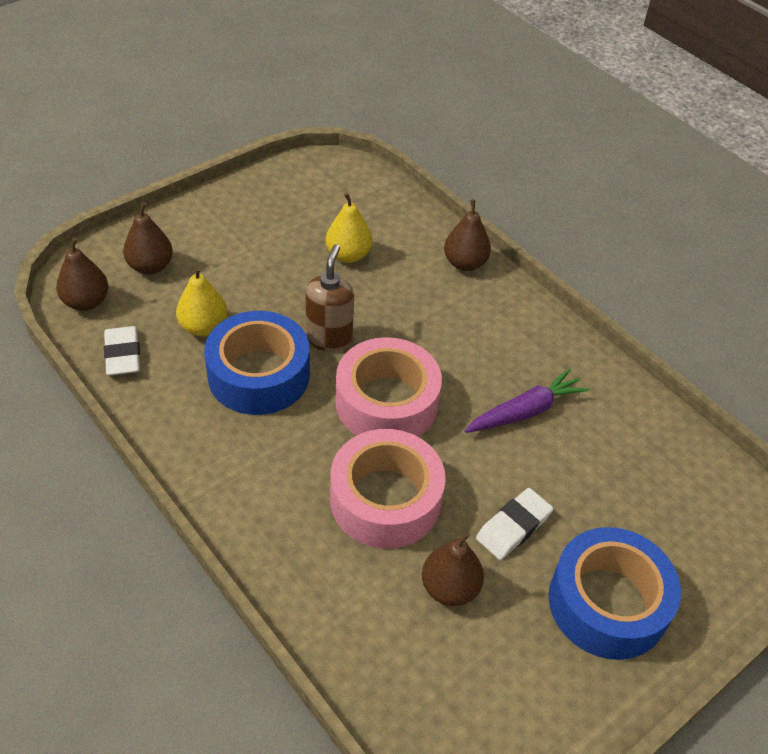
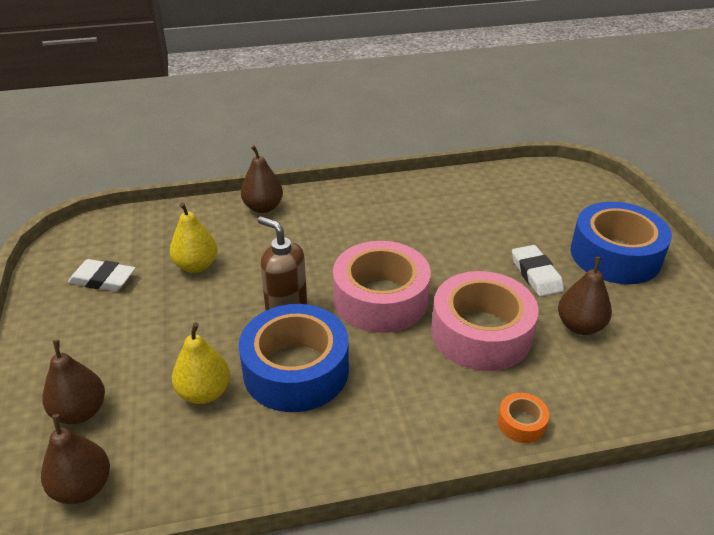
camera: 60 degrees left, 10 degrees down
(122, 354) = (191, 473): white eraser -> white eraser (103, 279)
(279, 564) = (521, 423): none -> orange tape
(525, 411) = (433, 231): purple carrot -> none

